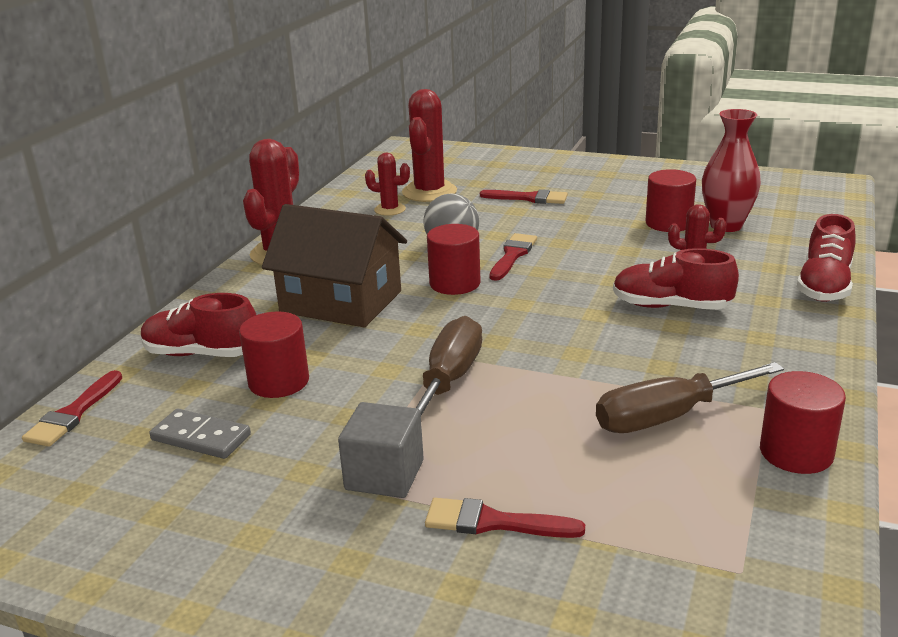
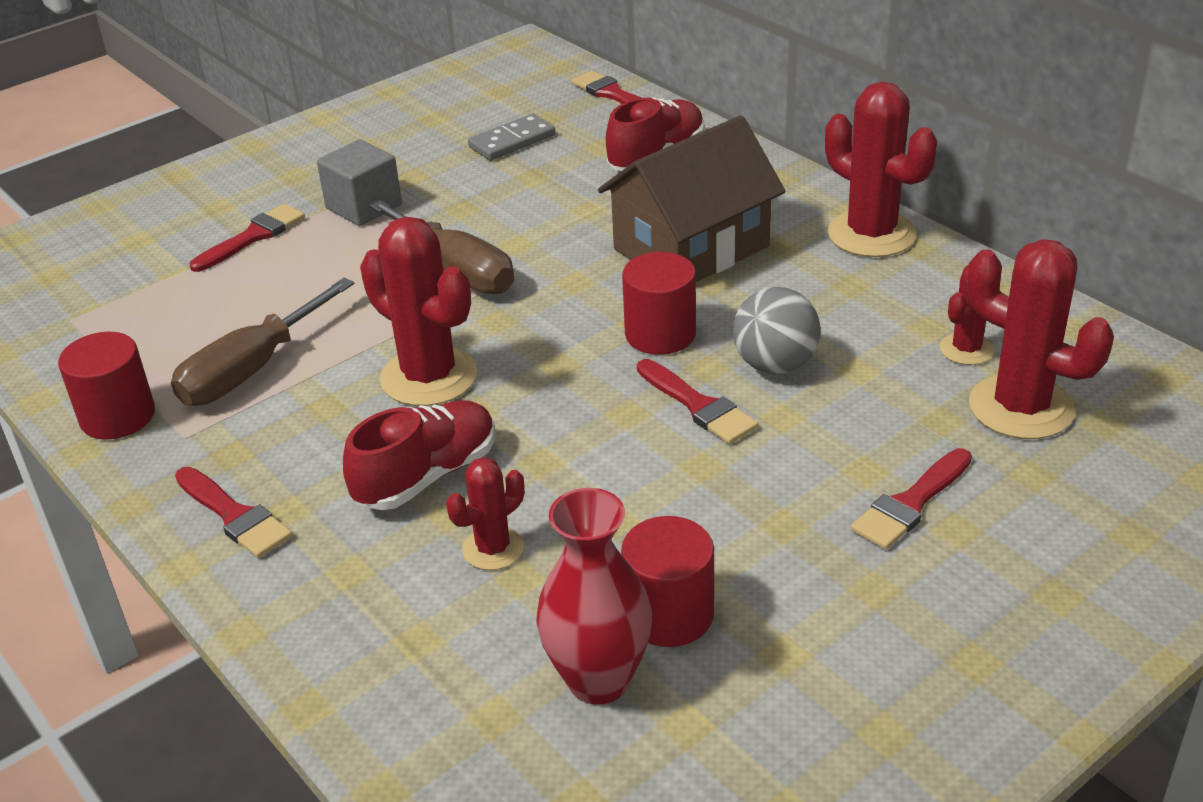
camera: 120 degrees right, 10 degrees up
(279, 382) = (559, 185): red cylinder -> none
(585, 341) = (429, 377): none -> red cactus
(668, 417) = (251, 370): brown screwdriver -> brown screwdriver turned 150 degrees counterclockwise
(792, 351) = (234, 516): none -> red brush
(824, 286) = (317, 652): red shoe -> none

